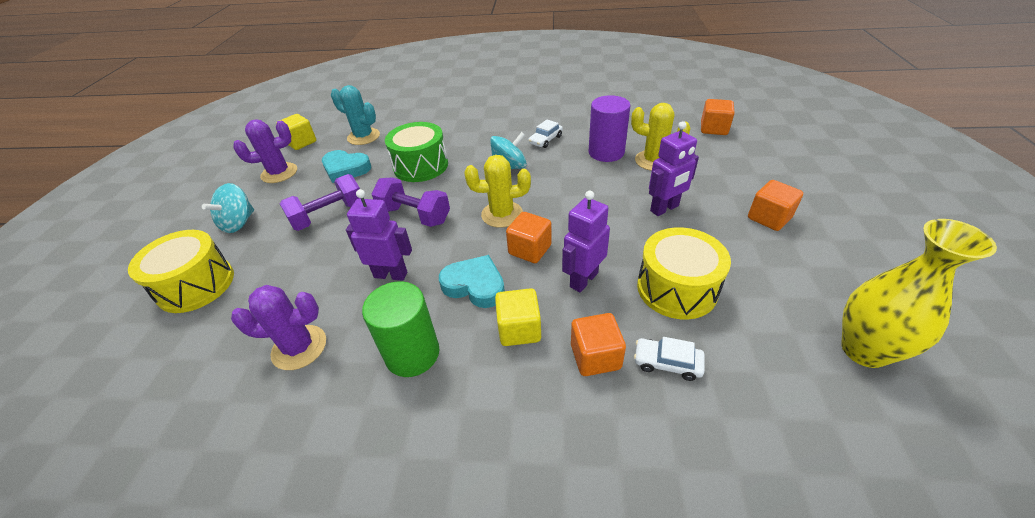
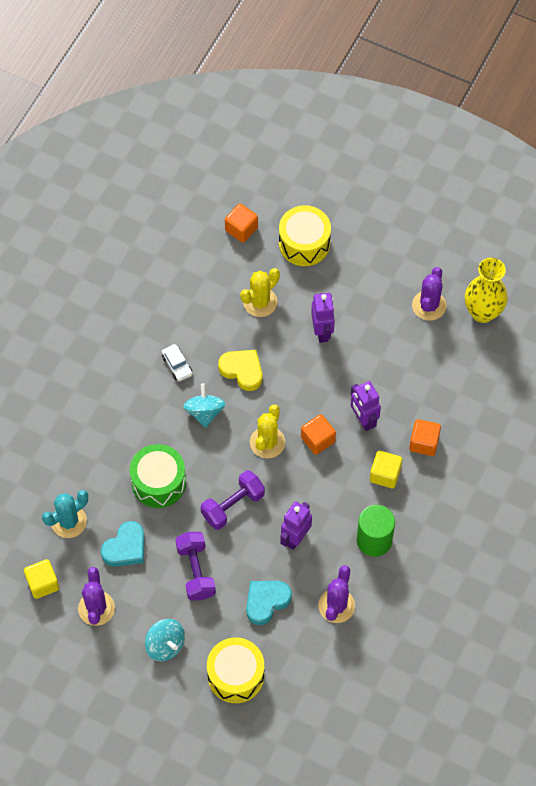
camera: 70 degrees left, 20 degrees up
(475, 285) = (334, 487): turquoise heart -> turquoise heart (266, 601)
(571, 174) = (242, 370): none -> yellow heart
(606, 152) = (227, 329): purple cylinder -> none
(667, 363) = (445, 409): white car -> none
(676, 288) = (398, 372): yellow drum -> yellow drum (304, 243)
(769, 218) = (367, 276): orange cube -> none
(800, 285) = (429, 305): none -> purple cactus

